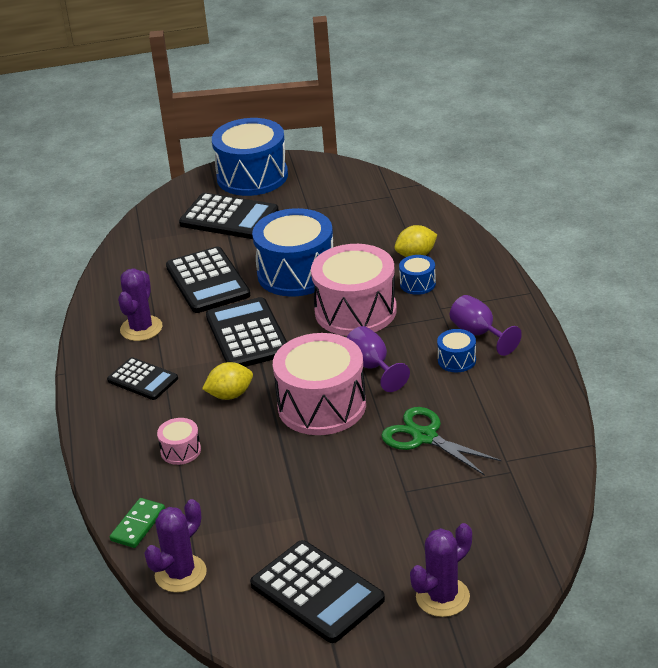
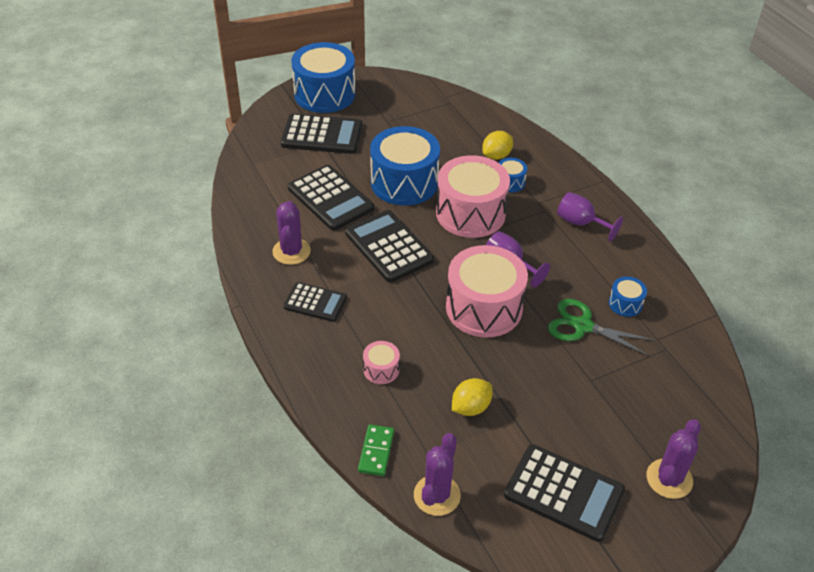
camera: 20 degrees left, 10 degrees up
(230, 395) = (400, 308): yellow lemon -> yellow lemon (470, 407)
(456, 360) = (574, 250): blue drum -> blue drum (625, 304)

